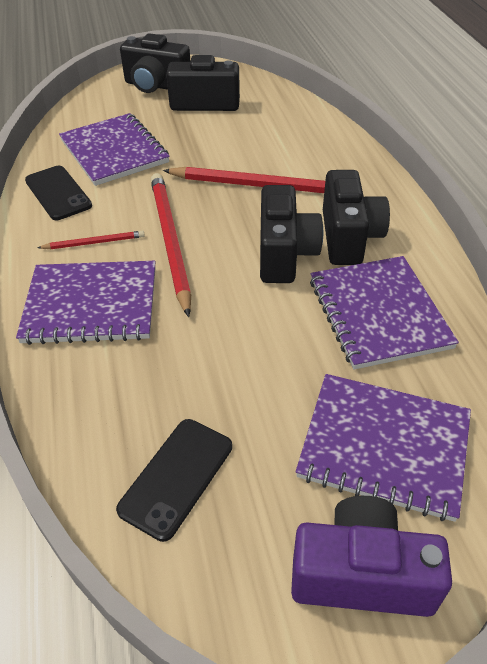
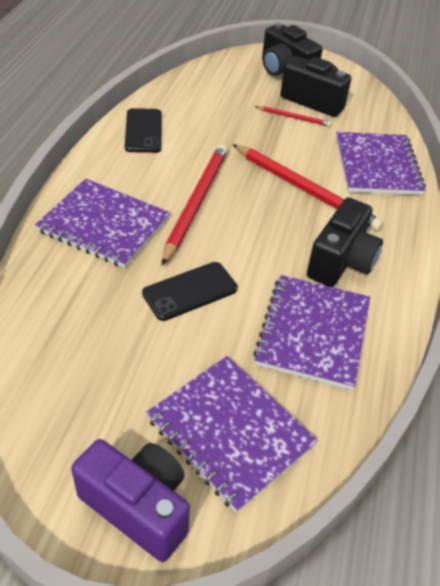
camera: 25 degrees right, 0 degrees up
(94, 242) = (141, 180): red pencil -> red pencil (294, 117)
(114, 151) = (209, 114): purple notebook -> purple notebook (377, 166)
(176, 477) = (68, 373): black phone -> black phone (190, 291)
(285, 254) = (276, 252): black camera -> none

